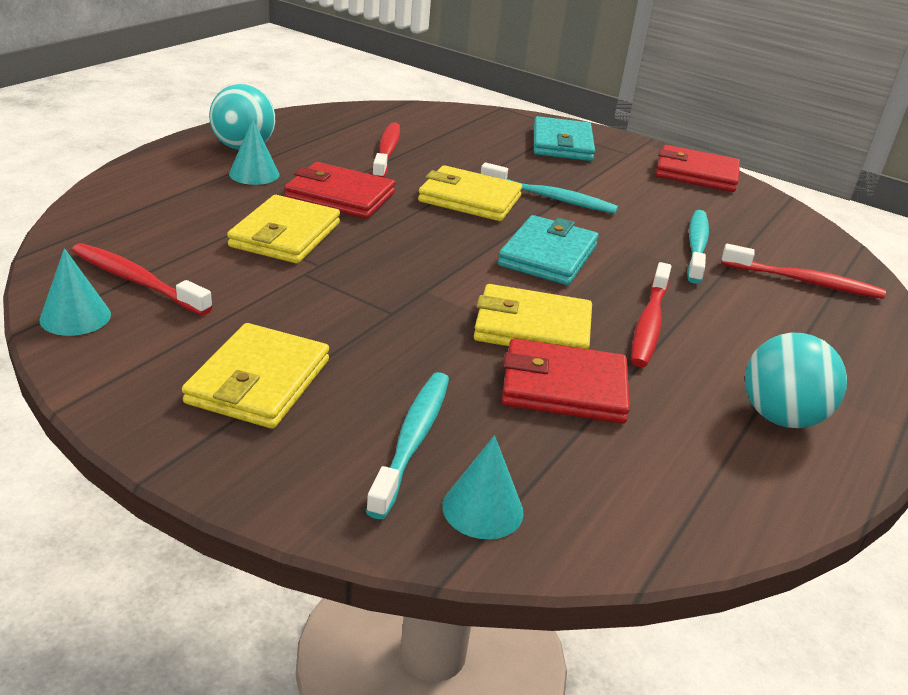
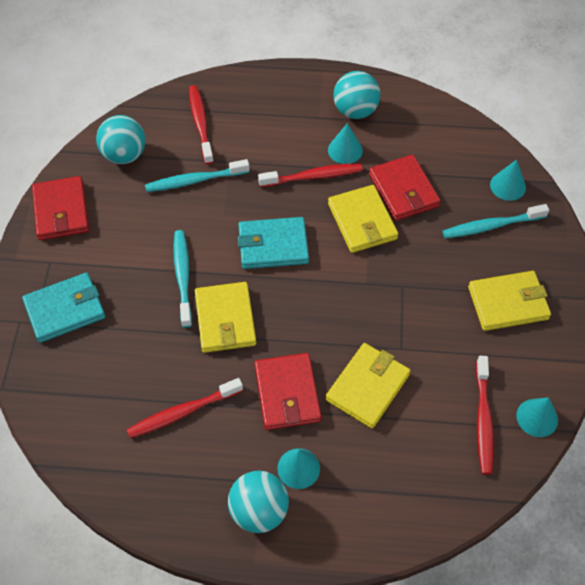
camera: 115 degrees left, 25 degrees up
(285, 235) = (367, 387): yellow wallet -> yellow wallet turned 45 degrees counterclockwise
(689, 370) = (345, 150): none -> turquoise cone
(767, 223) = (124, 155): none -> turquoise ball

